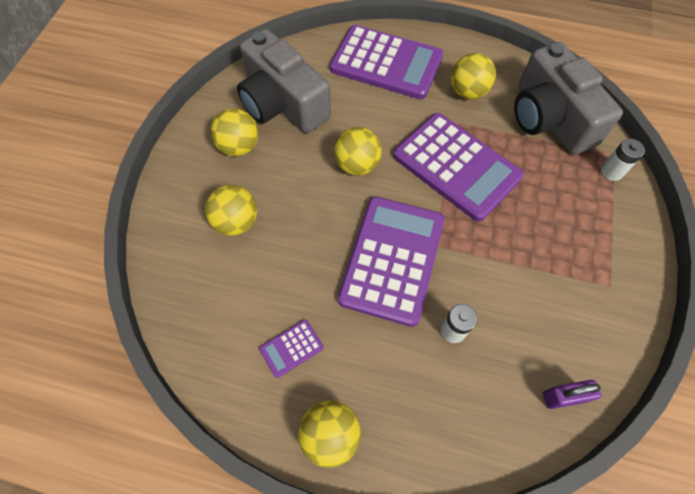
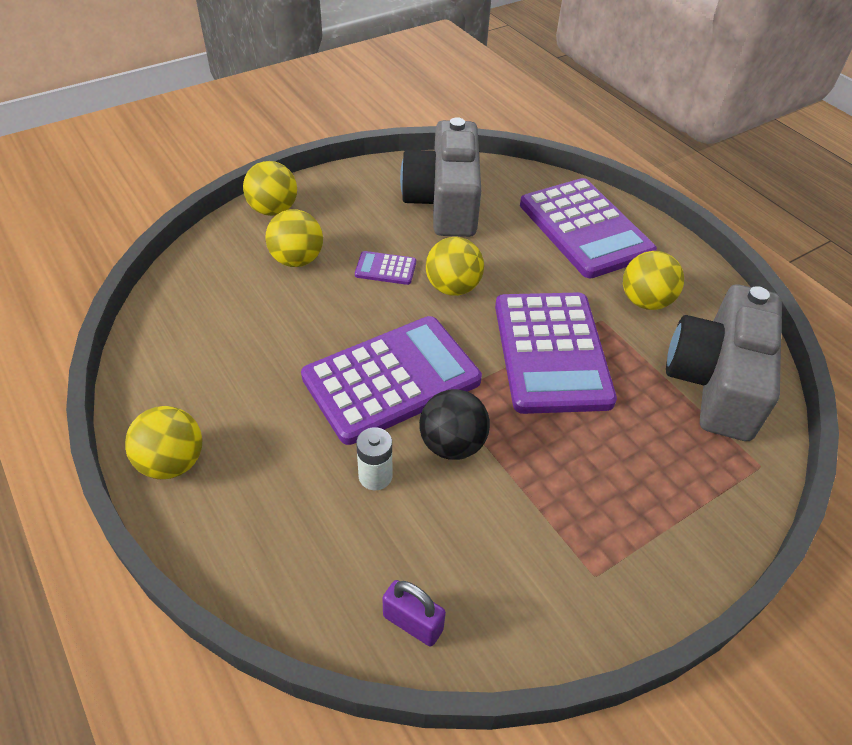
camera: 40 degrees right, 15 degrees down
(239, 147) = (367, 210): yellow ball -> yellow ball (273, 210)
(291, 348) = (224, 377): purple calculator -> purple calculator (385, 269)
(469, 272) = (452, 444): none -> black ball
(611, 172) = (735, 478): white battery -> none

